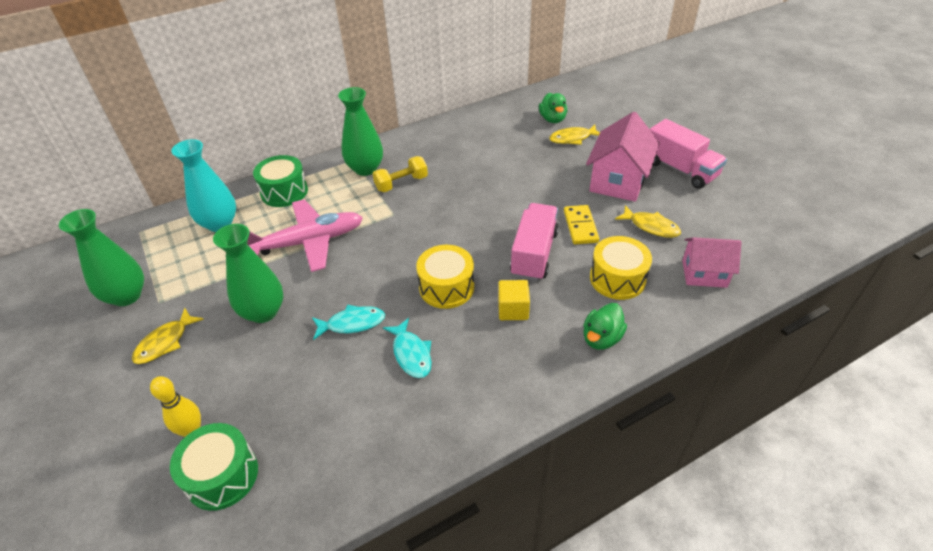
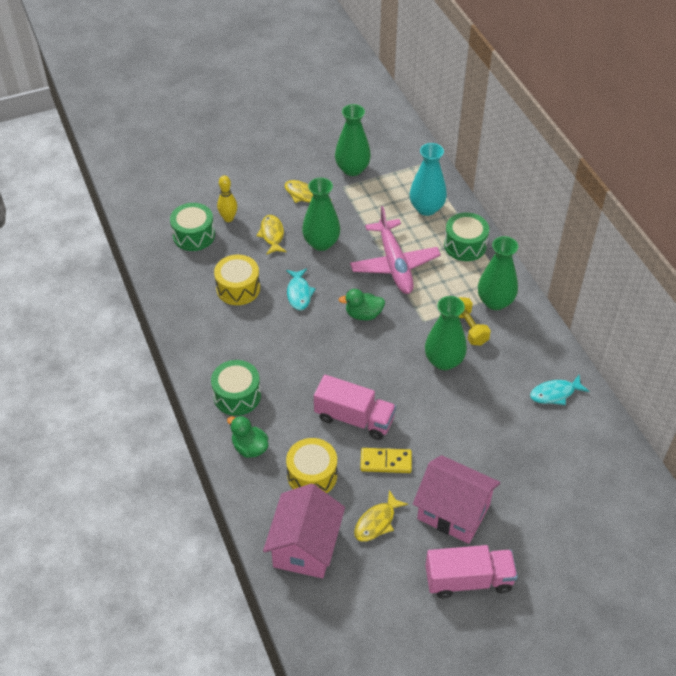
camera: 95 degrees right, 5 degrees up
(411, 354) = (262, 327): turquoise fish -> turquoise fish (555, 393)
(446, 197) = (444, 361): none -> green vase
(446, 287) = (325, 352): yellow drum -> yellow drum (238, 288)
(513, 309) = (292, 394): yellow cube -> none
(528, 363) = (237, 396): none -> green drum
(552, 119) = (579, 474): green duck -> green duck (363, 314)
(572, 138) = (538, 486): yellow fish -> yellow fish (272, 235)
(680, 169) = (468, 580): pink truck -> pink truck turned 150 degrees counterclockwise
(704, 273) = (305, 547): pink house -> pink house, size x1.55

